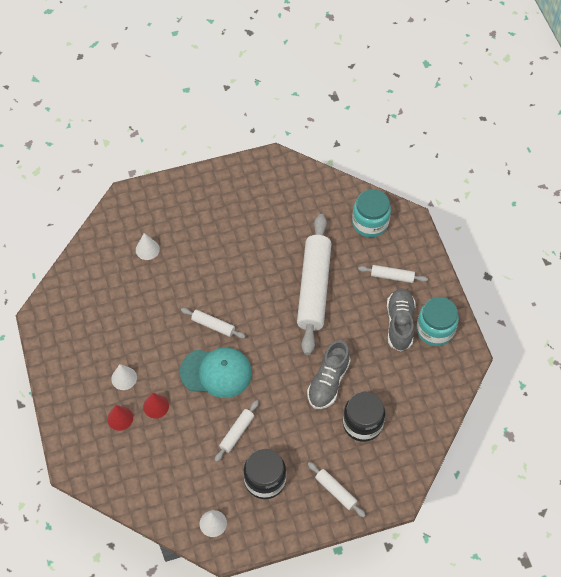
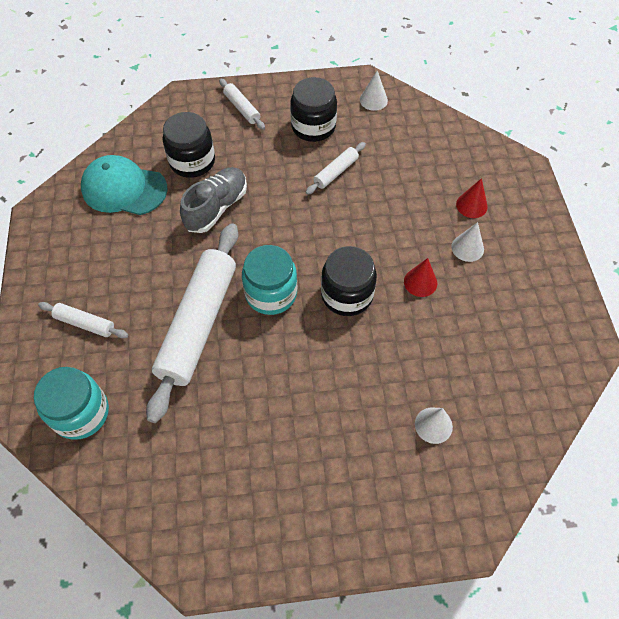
camera: 170 degrees left, 0 degrees up
(156, 406) = (428, 212): red cone -> red cone (420, 282)
(213, 325) = (347, 295): white rolling pin -> black jar
(216, 372) = (350, 237): turquoise cap -> turquoise cap (124, 189)
(400, 324) = (103, 260): grey shoe -> none
(435, 330) = (62, 246): turquoise jar -> turquoise jar (271, 293)

